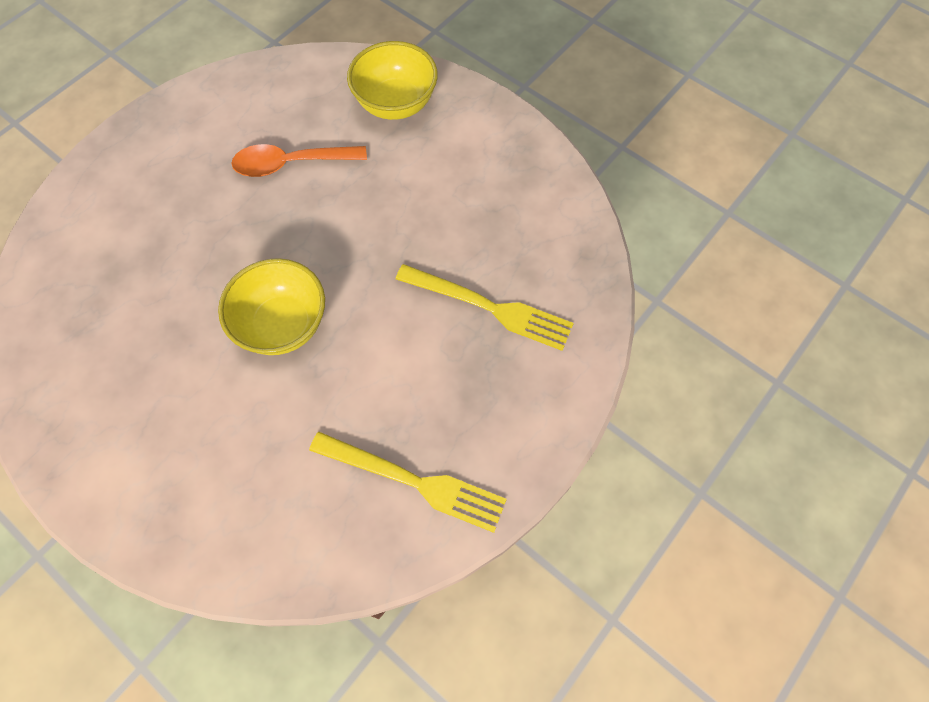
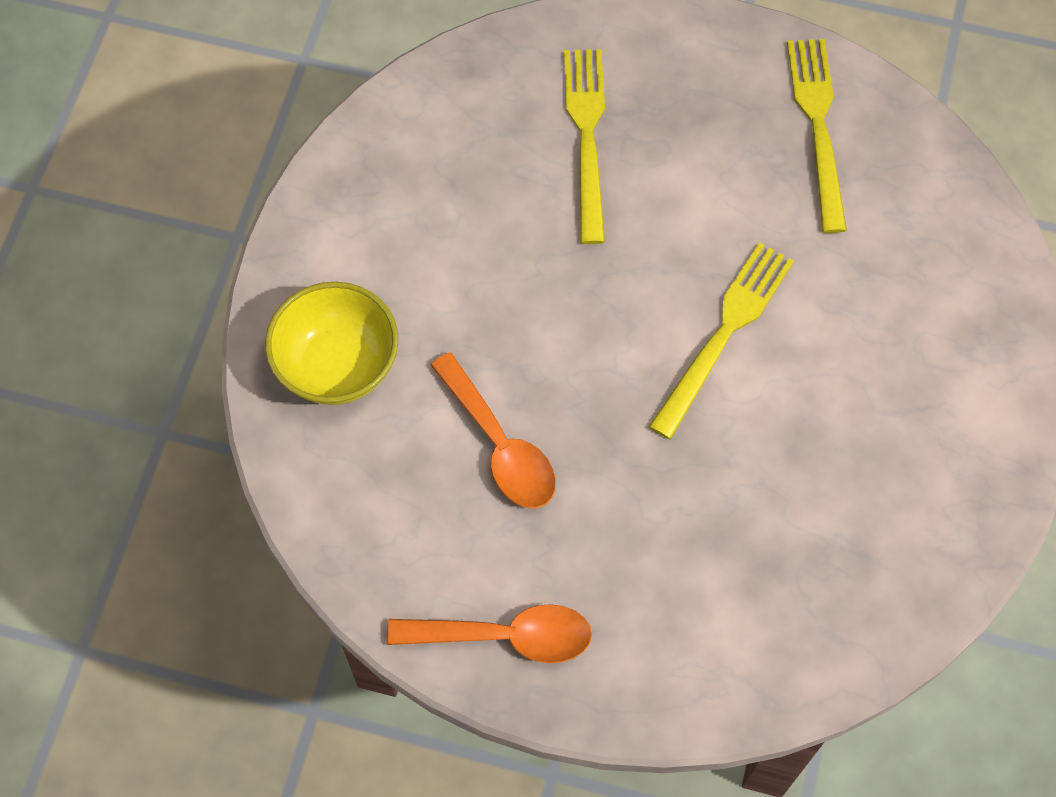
camera: 115 degrees left, 0 degrees up
(176, 122) = (505, 636): none -> orange spoon
(283, 325) = (724, 333): yellow bowl -> yellow fork

